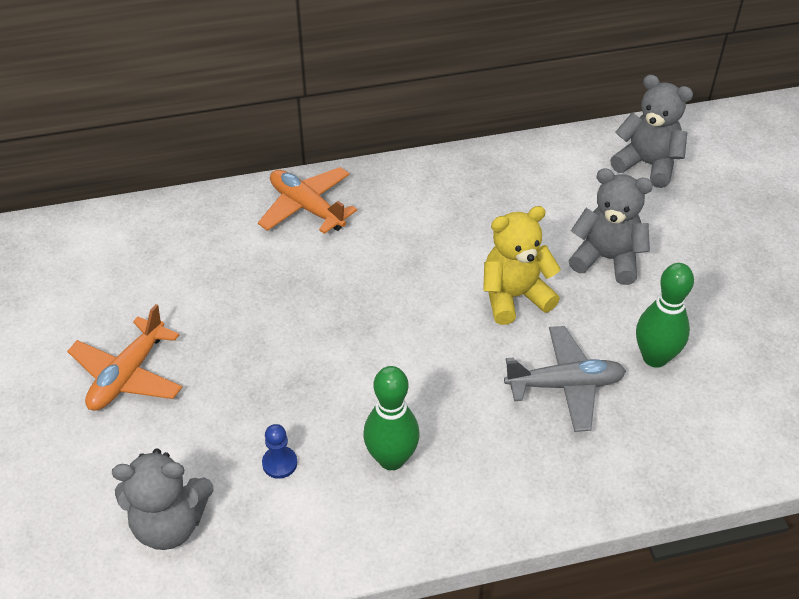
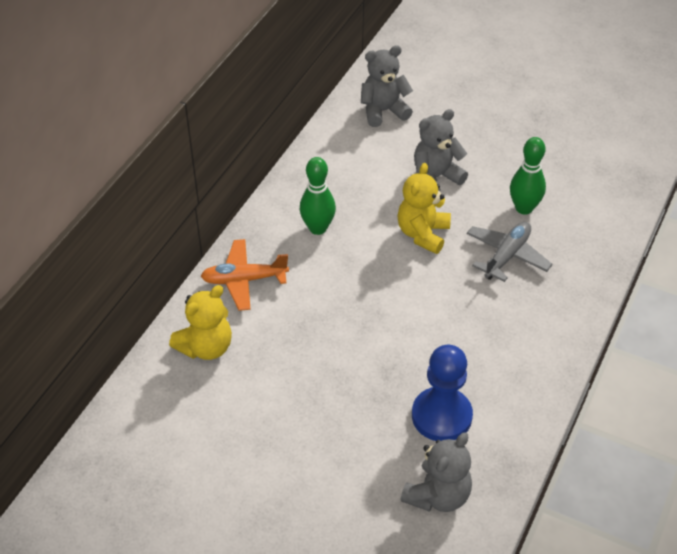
camera: 50 degrees left, 0 degrees up
(128, 375) = (295, 454): orange plane -> none
(199, 233) = (206, 347): none -> yellow teddy bear
(279, 463) = (441, 416): blue pawn -> blue pawn, size x2.31
(391, 459) = (486, 362): green bowling pin -> green bowling pin (318, 228)

